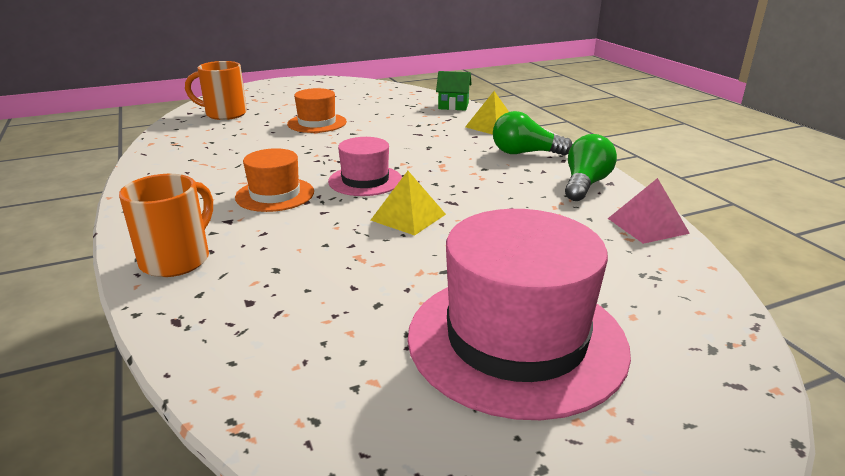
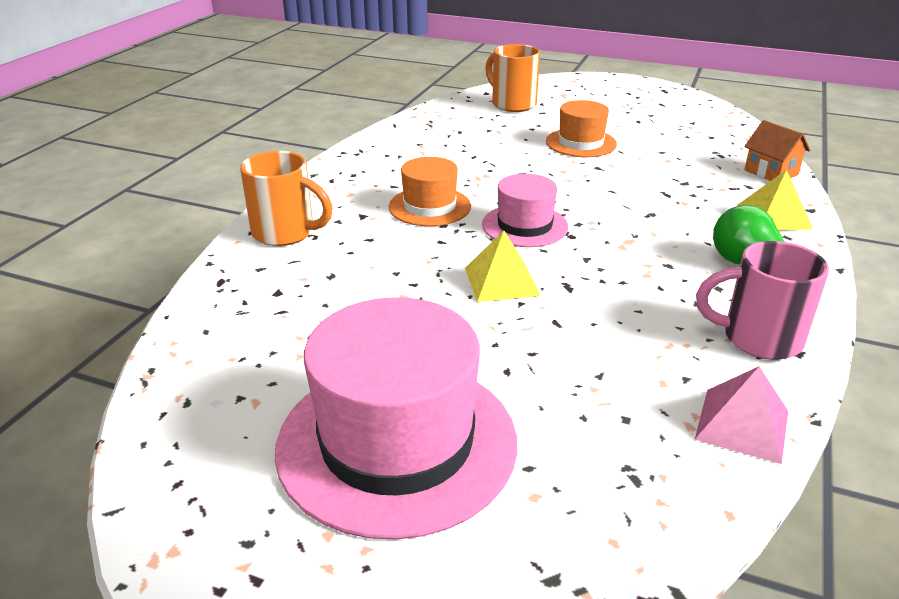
camera: 45 degrees right, 5 degrees up
(177, 259) = (286, 233): orange mug -> orange mug turned 45 degrees clockwise
(453, 106) = (771, 172): green house -> orange house
(585, 184) = (758, 339): green light bulb -> pink mug

